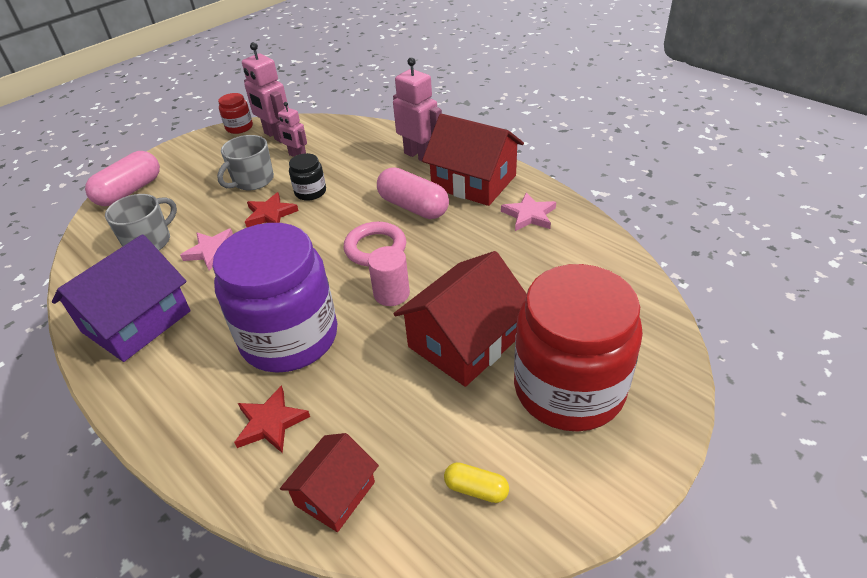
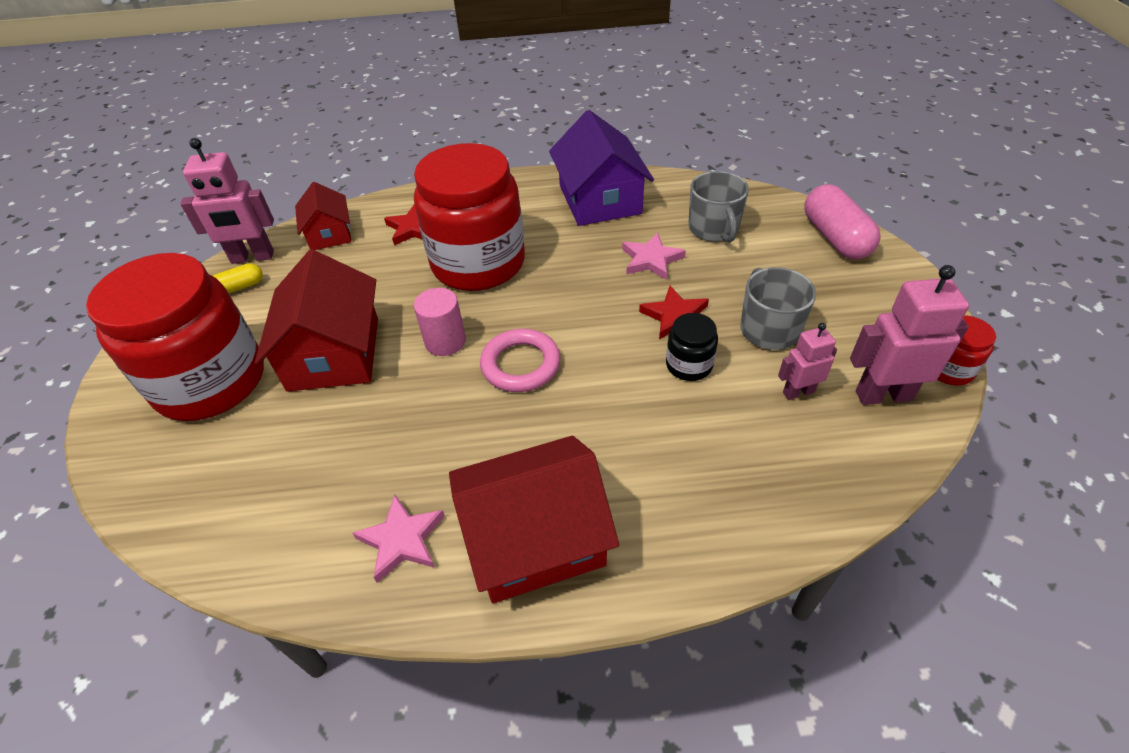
camera: 130 degrees right, 5 degrees up
(289, 337) = (478, 263): purple jar -> red jar
(413, 207) = (554, 437): pink capsule -> none
(419, 156) = (668, 523): pink robot -> pink robot (252, 257)

